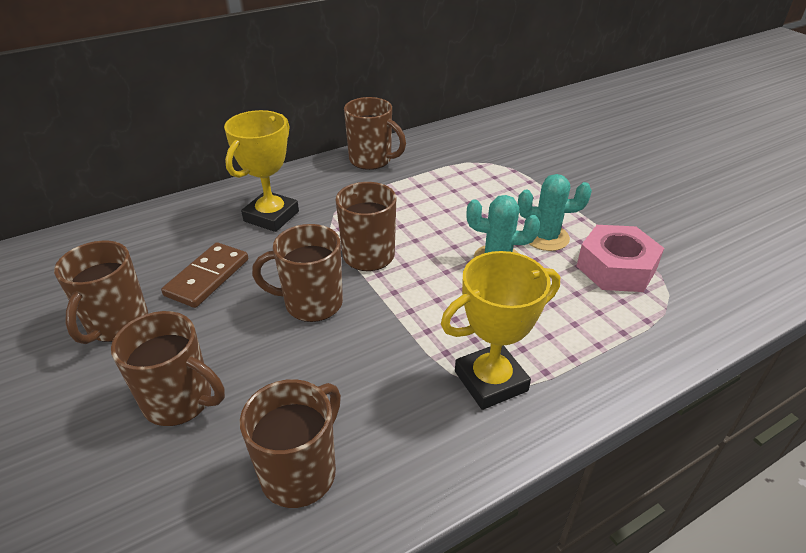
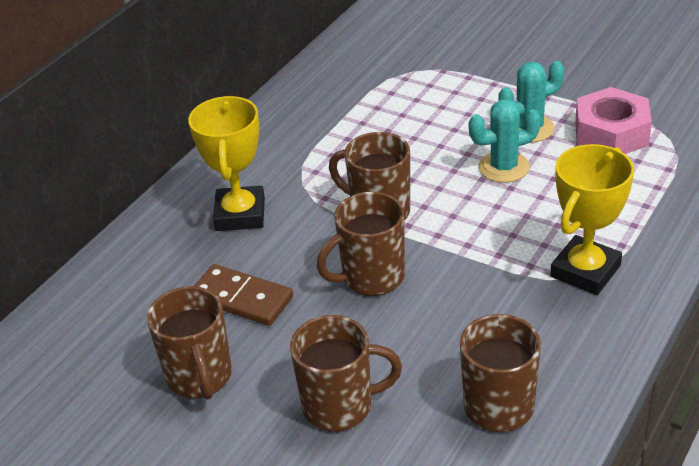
camera: 25 degrees left, 0 degrees up
(207, 277) = (241, 298): brown domino -> brown domino turned 60 degrees counterclockwise
(371, 160) = (284, 114): brown mug -> none

